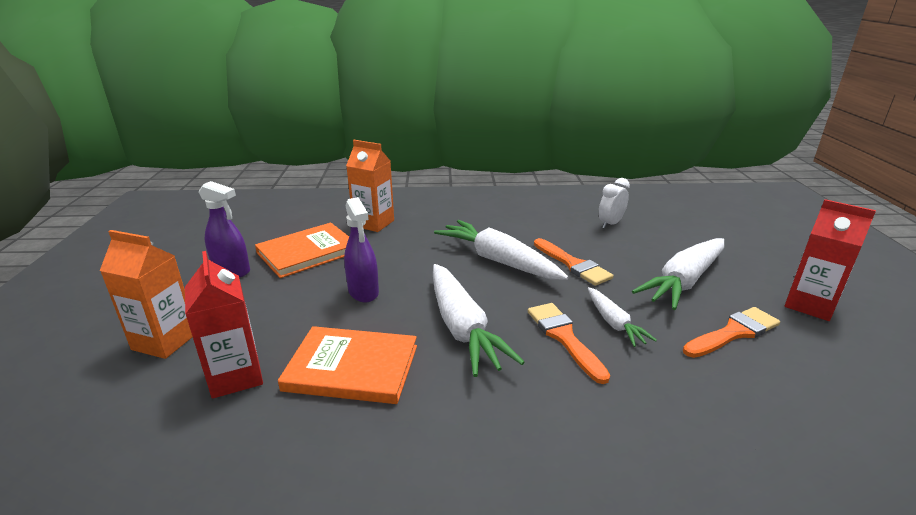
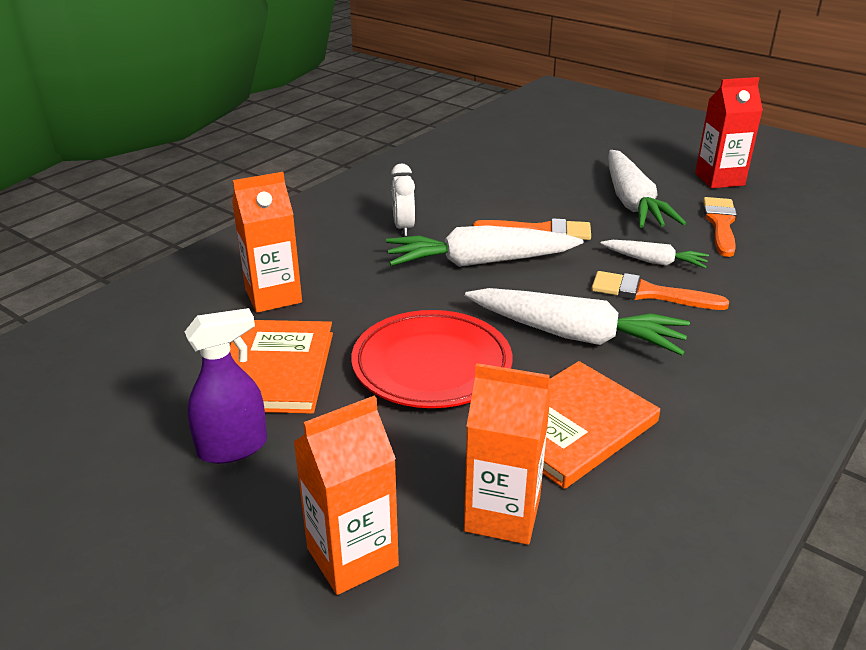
camera: 50 degrees left, 5 degrees up
(236, 376) = (502, 514): red carton -> orange carton
(363, 292) = (431, 365): purple spray bottle -> red plate
(610, 224) = (494, 178): white clock -> white clock (403, 228)

